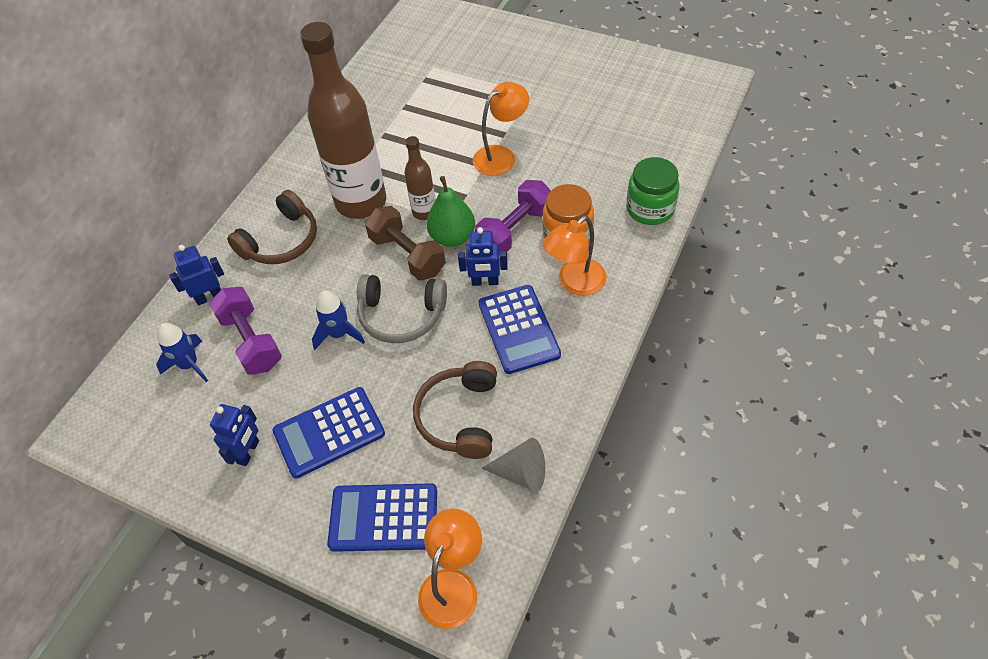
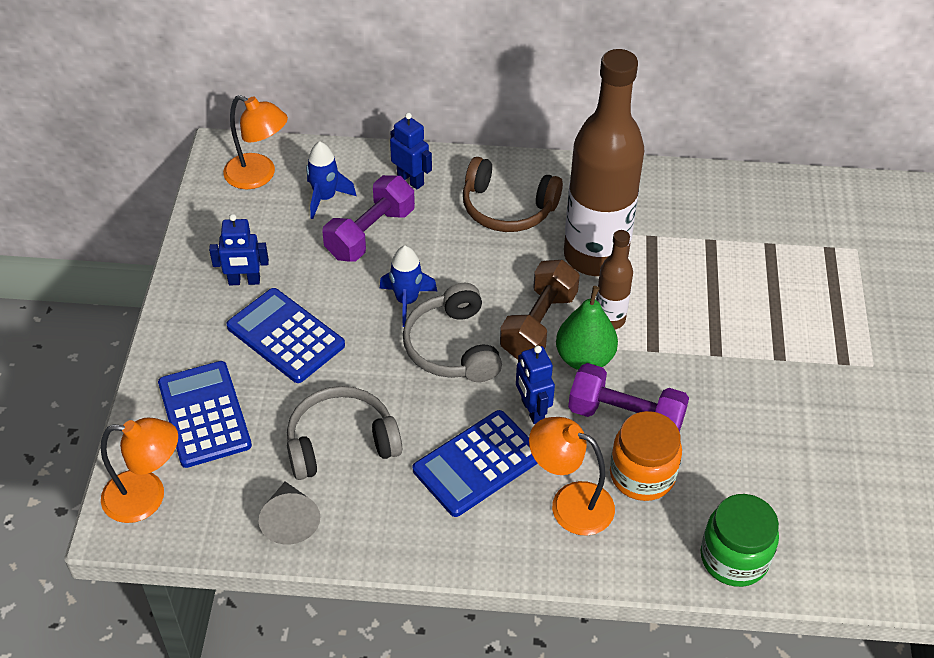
camera: 65 degrees right, 5 degrees down
(460, 417) = (341, 442): brown headphones -> grey headphones
(501, 156) = (740, 367): orange lamp -> orange lamp (259, 176)

